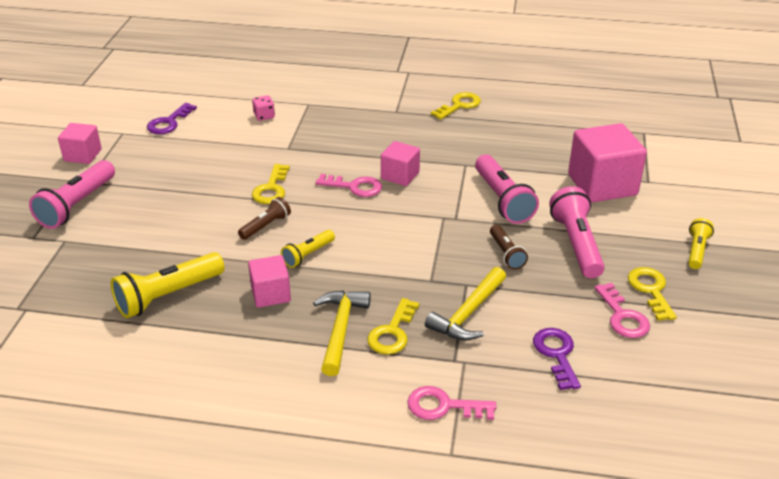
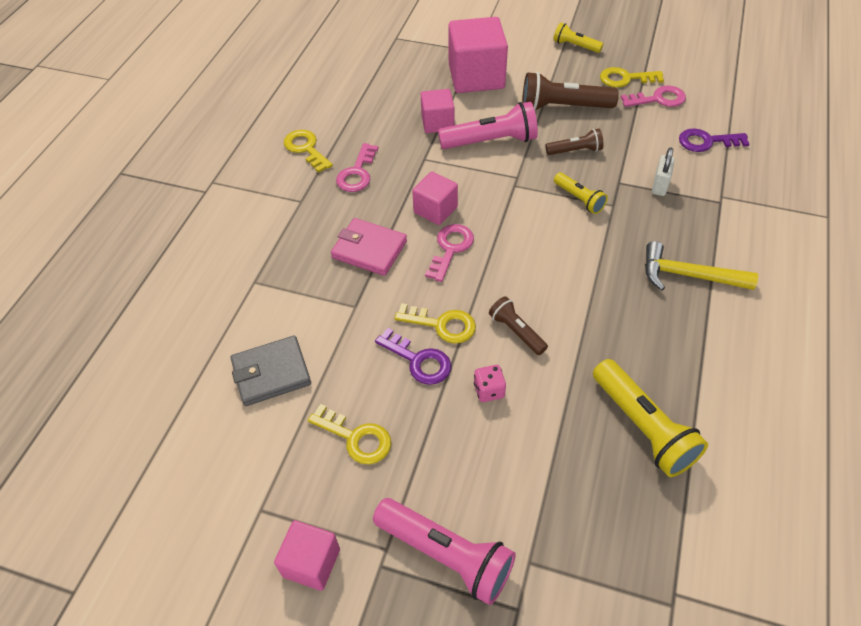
camera: 80 degrees left, 15 degrees up
(169, 122) = (250, 445): purple key -> purple key (418, 360)
(226, 122) = (271, 373): none -> grey wallet
(264, 116) = (269, 329): pink dice -> pink dice (489, 390)
(271, 294) = (637, 329): pink cube -> pink cube (437, 123)
(308, 255) = (571, 295): yellow flashlight -> yellow flashlight (579, 199)
(347, 148) = (369, 249): none -> pink wallet
(392, 332) = (689, 238): yellow key -> yellow key (356, 438)
(444, 406) = (777, 214): pink key -> pink key (357, 173)
(468, 313) = (660, 186): yellow hammer -> white padlock
(576, 244) = (563, 107): pink flashlight -> brown flashlight

